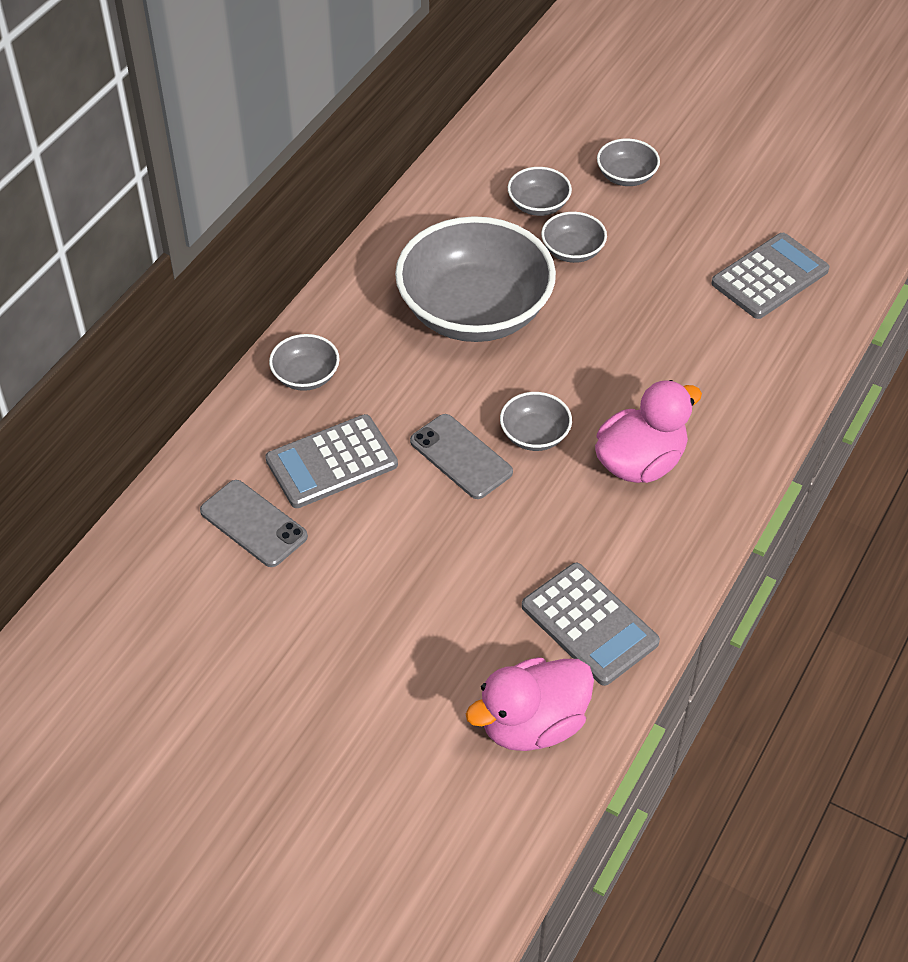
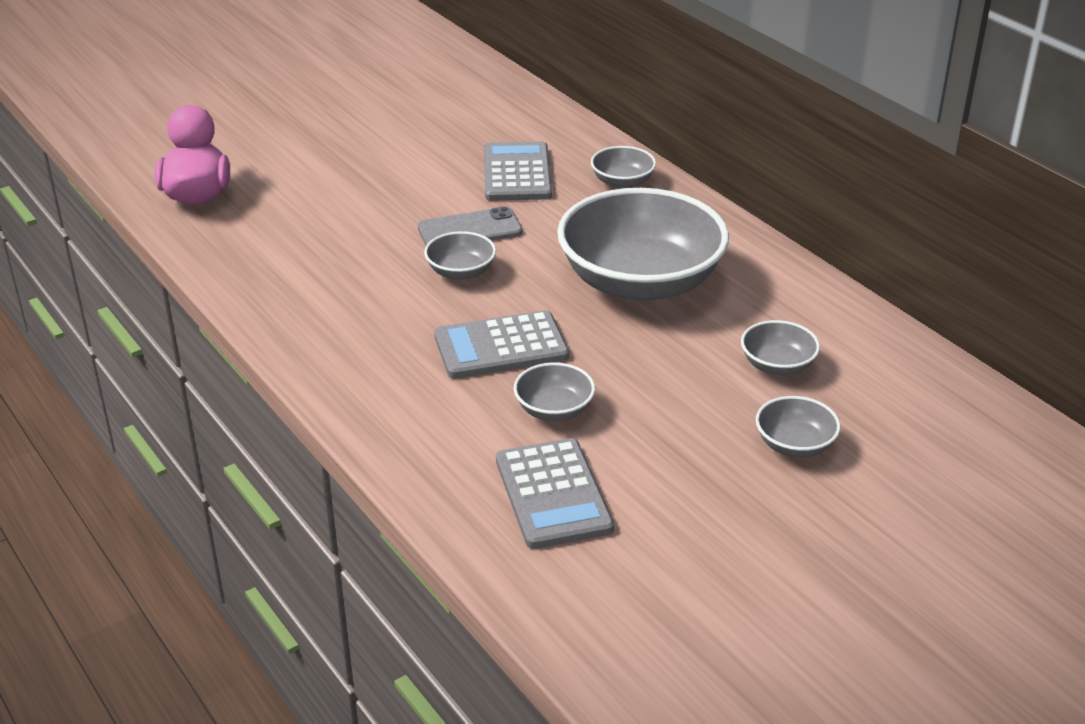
camera: 115 degrees right, 15 degrees down
(253, 524) = (485, 131): grey phone -> none
(572, 251) = (689, 366): grey bowl -> grey bowl (554, 409)
(589, 624) = (248, 242): grey calculator -> grey calculator (501, 347)
(640, 462) = (379, 317): pink duck -> none

